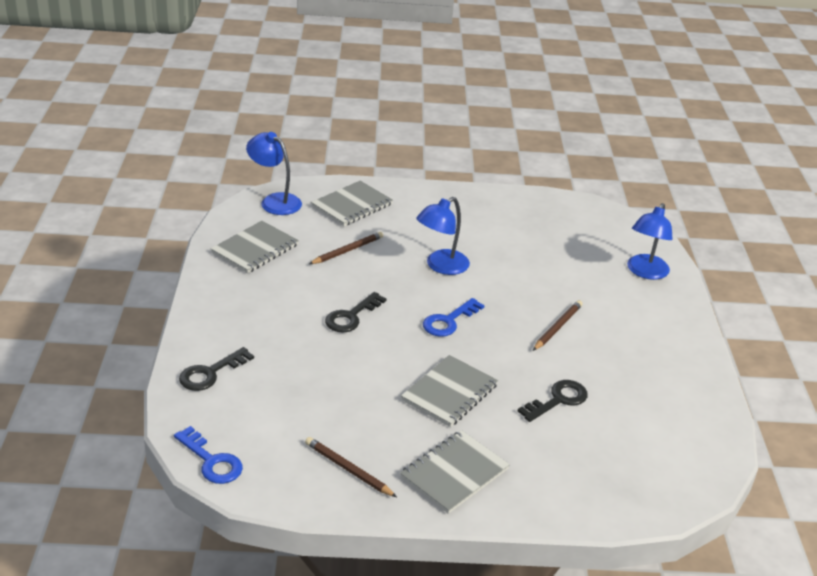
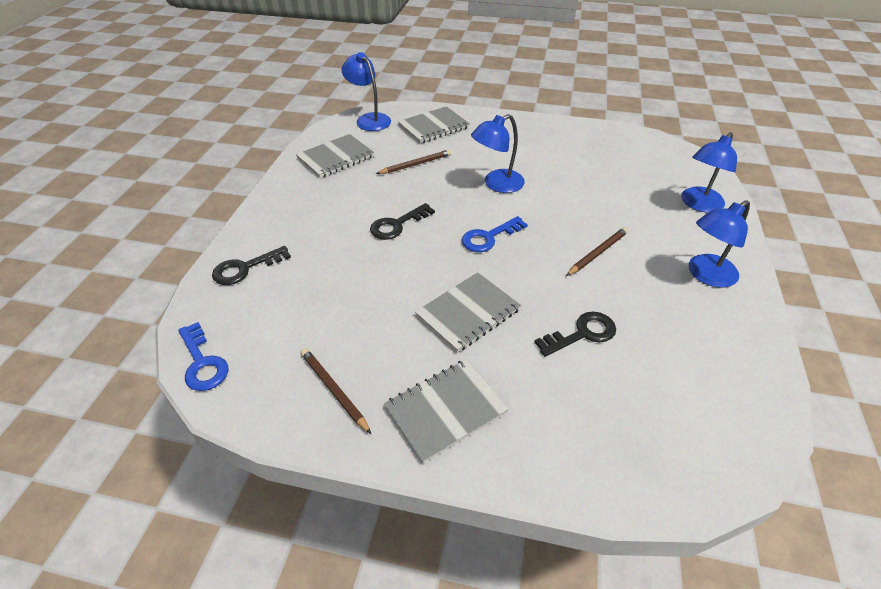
camera: 15 degrees right, 10 degrees up
(659, 339) = (706, 275): none -> blue lamp

